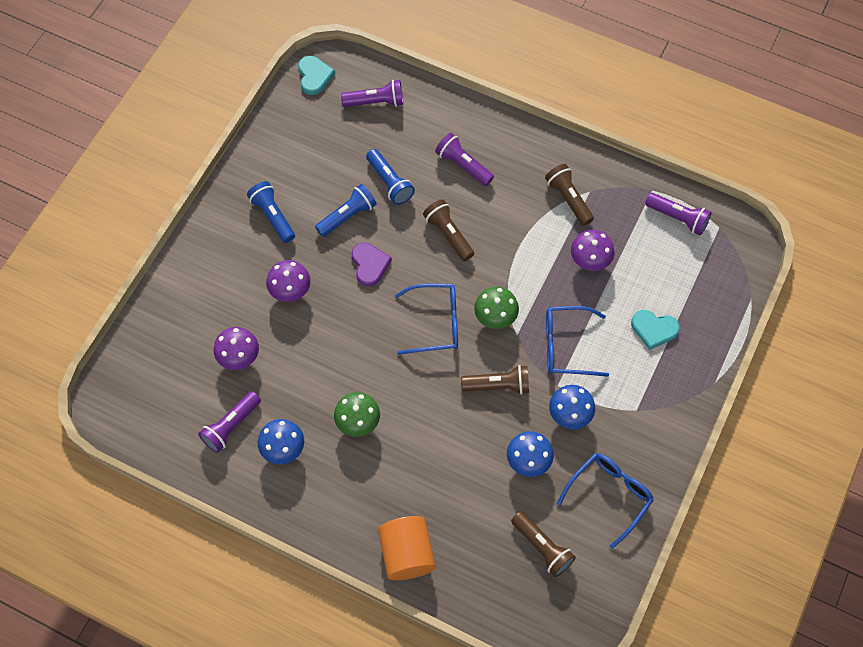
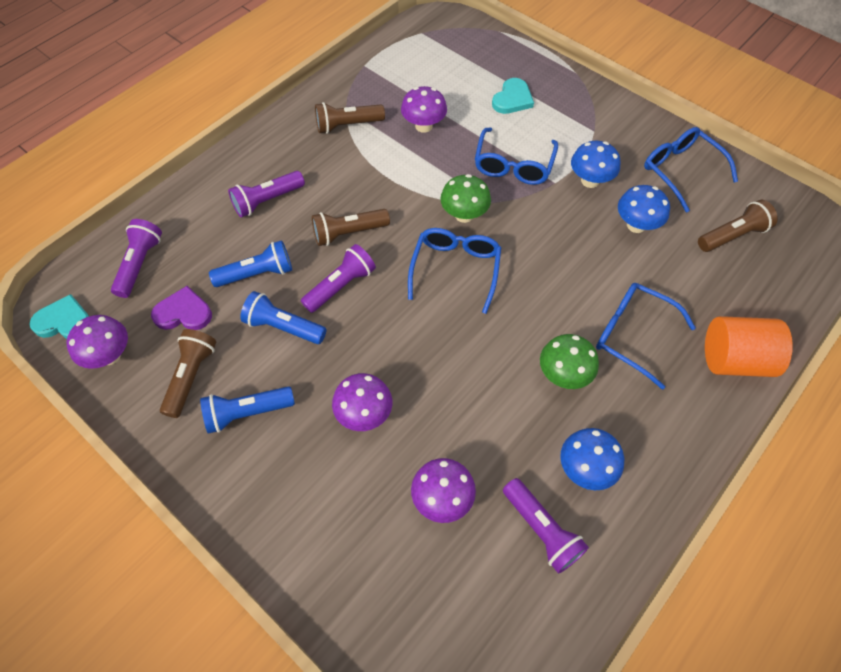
camera: 75 degrees left, 5 degrees down
(295, 115) = (110, 355): none -> purple mushroom
(348, 216) = (283, 327): blue flashlight -> blue flashlight turned 45 degrees counterclockwise
(369, 264) = (358, 318): purple heart -> purple heart (183, 312)
(409, 470) = (632, 335): none -> blue glasses
(498, 385) = (545, 230): brown flashlight -> brown flashlight (191, 376)
(678, 218) = (401, 55): purple flashlight -> purple flashlight (341, 286)

